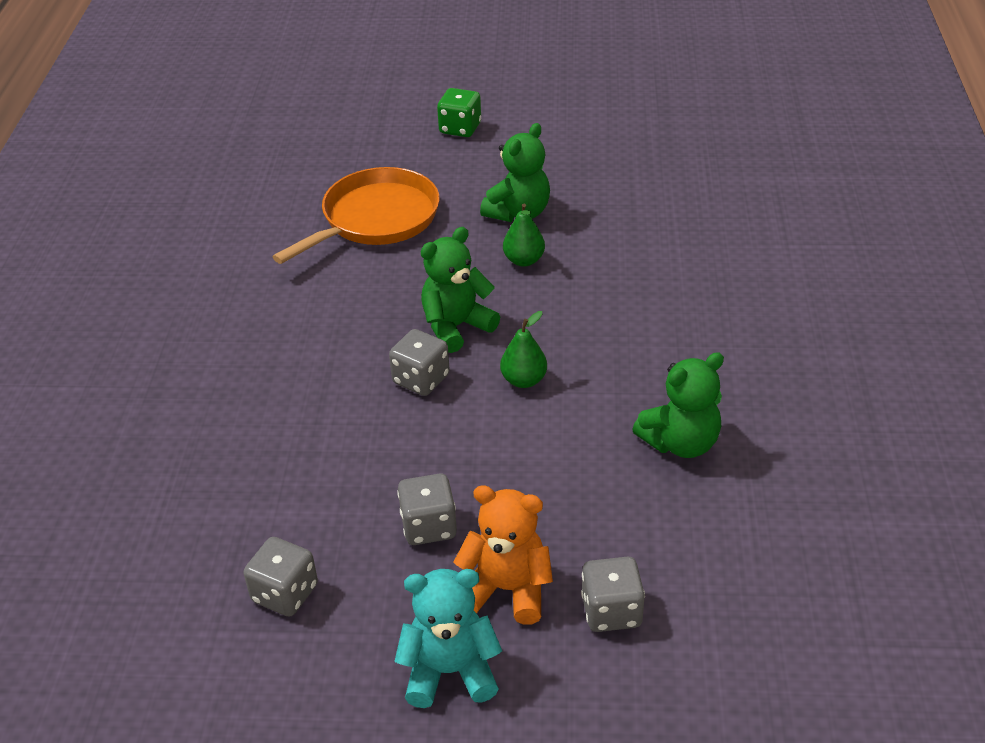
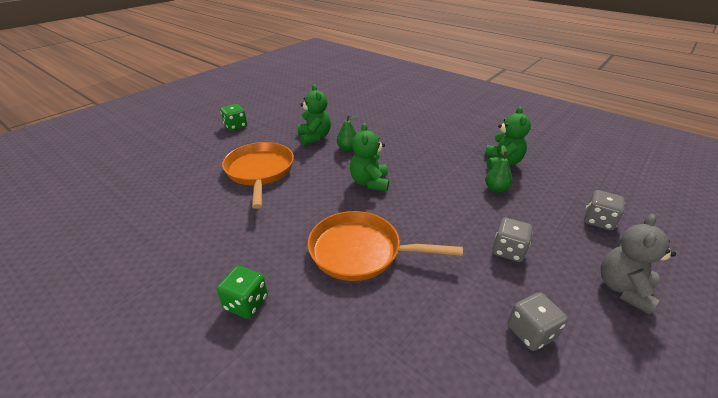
camera: 55 degrees left, 5 degrees down
(148, 351) = (246, 303): none -> green dice
(300, 391) = (360, 251): none -> orange pan
(421, 379) = (396, 207): grey dice -> none
(450, 671) = (623, 289): turquoise teddy bear -> grey teddy bear
(507, 589) = (569, 244): orange teddy bear -> none
(524, 380) = (427, 181): green pear -> green pear (496, 189)

